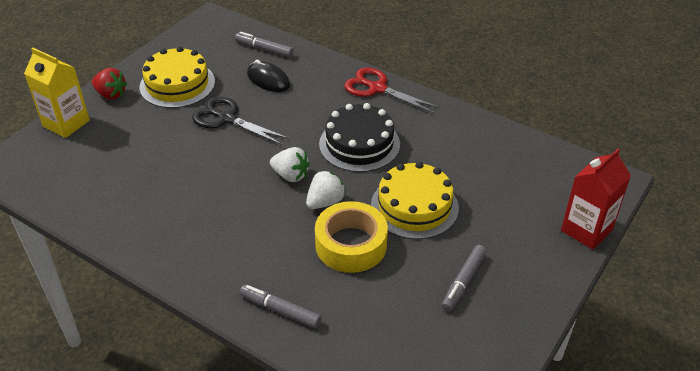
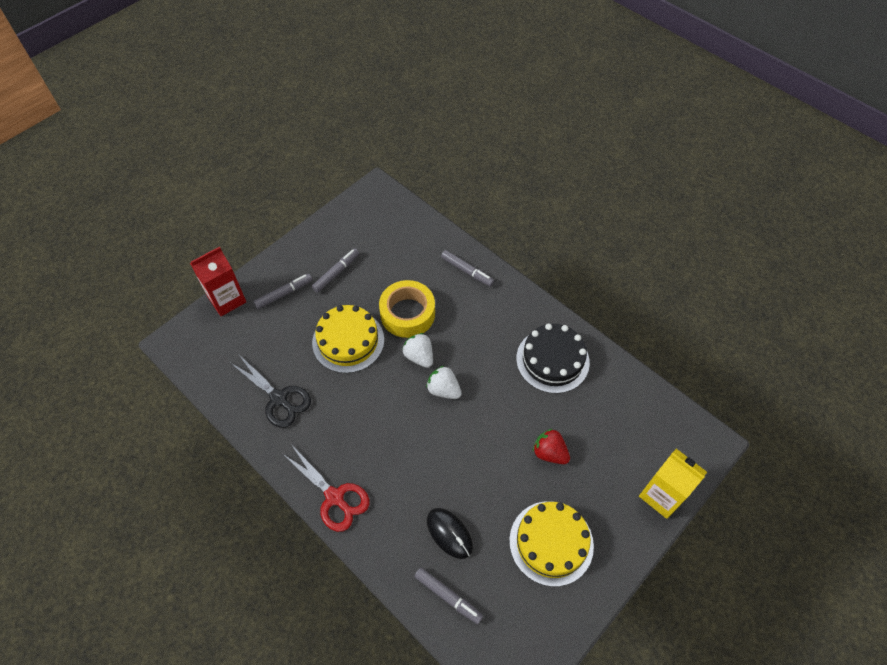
camera: 170 degrees left, 15 degrees up
(111, 94) = (623, 537): red strawberry -> red strawberry (549, 453)
(227, 119) = (497, 475): black scissors -> black scissors (279, 398)
(325, 202) = (419, 356): white strawberry -> white strawberry turned 90 degrees clockwise
(359, 144) = (374, 418): black cake -> black cake (552, 360)
(519, 246) = (284, 294): none -> grey marker

